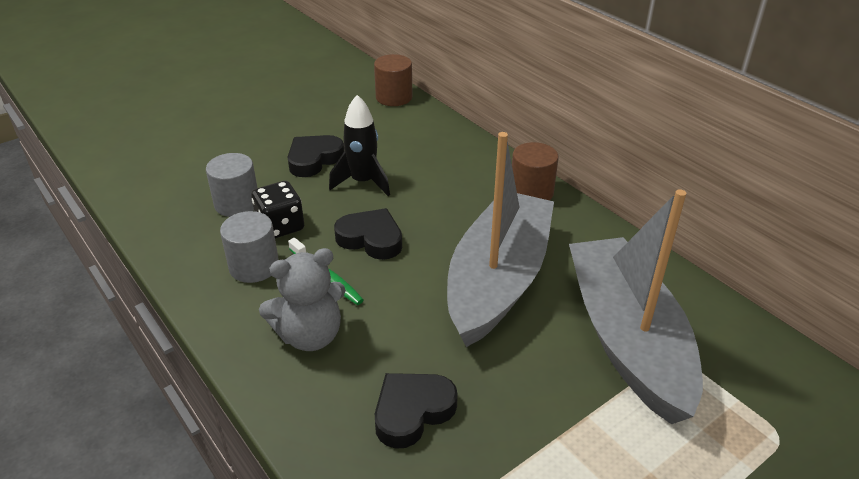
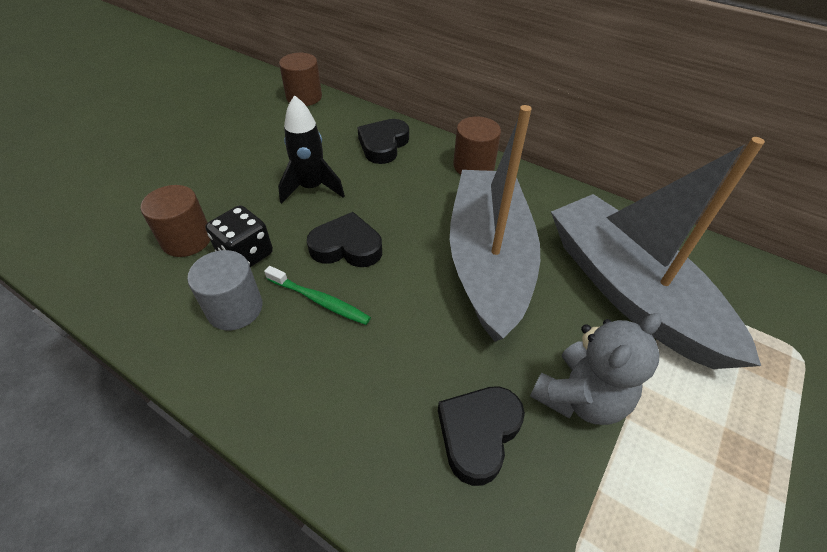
camera: 20 degrees left, 10 degrees up
(237, 204) = (187, 239): grey cylinder -> brown cylinder
(310, 335) = (331, 374): grey teddy bear -> grey teddy bear (580, 397)
(314, 159) = (251, 174): black heart -> black heart (383, 145)

